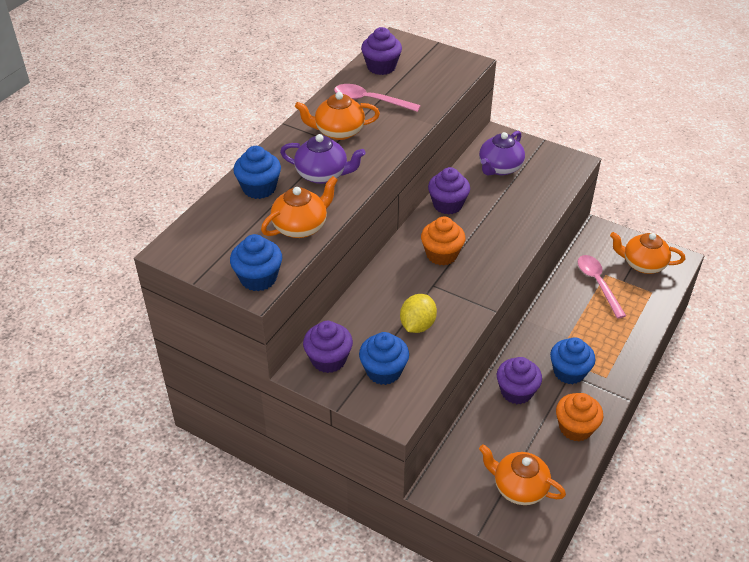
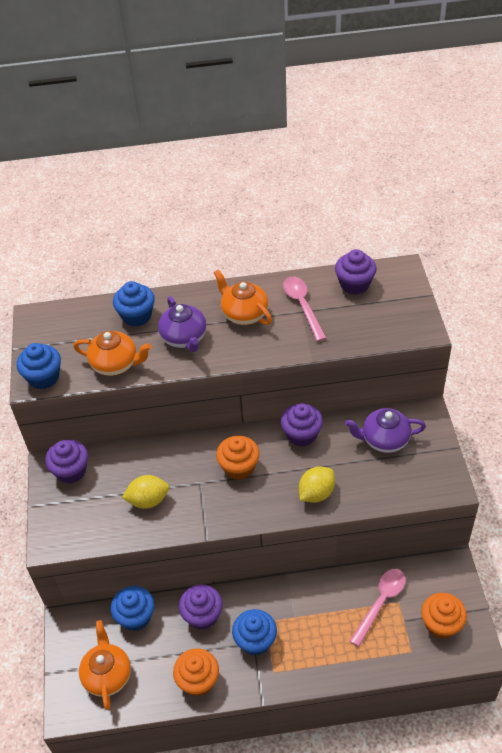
camera: 55 degrees right, 5 degrees up
(383, 371) = (85, 510): blue cupcake -> blue cupcake (135, 617)
(512, 227) = (316, 493): none -> yellow lemon
(642, 264) = (441, 624): orange teapot -> orange cupcake

